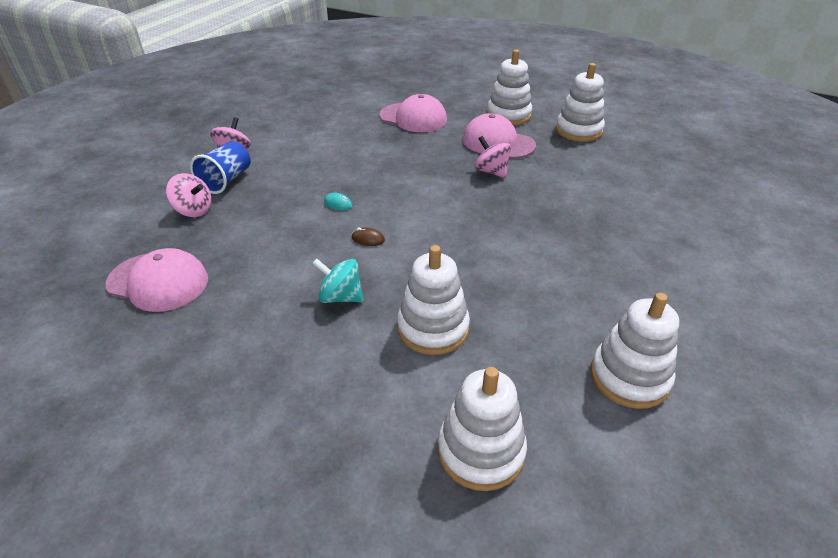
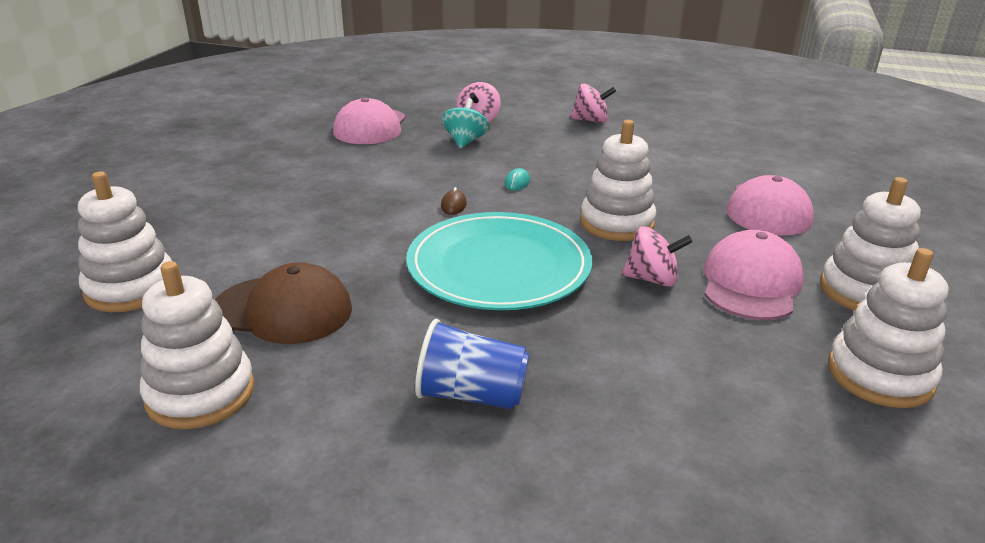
camera: 80 degrees right, 10 degrees down
(226, 180) = (536, 126): blue cup -> blue cup (472, 395)
(340, 297) = (353, 201): turquoise spinning top -> turquoise spinning top (465, 141)
(433, 328) = (303, 253): white stacking toy -> white stacking toy (616, 223)
(468, 226) = (499, 266): none -> turquoise plate
(491, 171) = (652, 279): pink spinning top -> pink spinning top turned 60 degrees clockwise
(521, 337) = (283, 310): none -> brown cap

